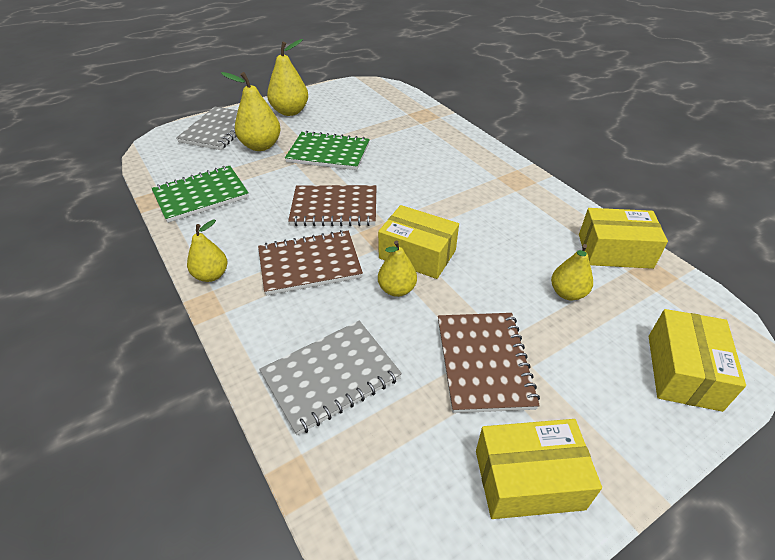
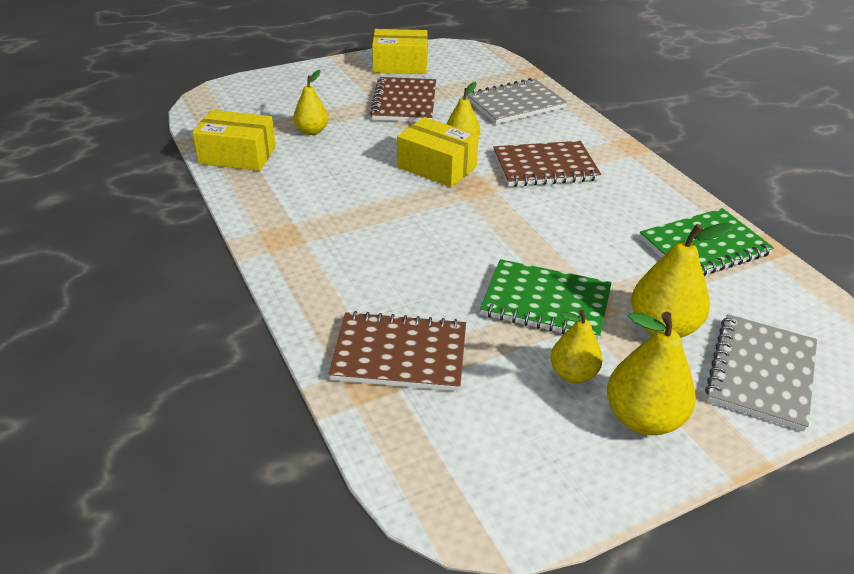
camera: 175 degrees left, 5 degrees down
(211, 275) = (638, 165): yellow pear -> yellow pear (573, 374)
(334, 208) = (526, 218): brown notebook -> brown notebook (400, 354)
(683, 371) = (266, 90): yellow box -> none

